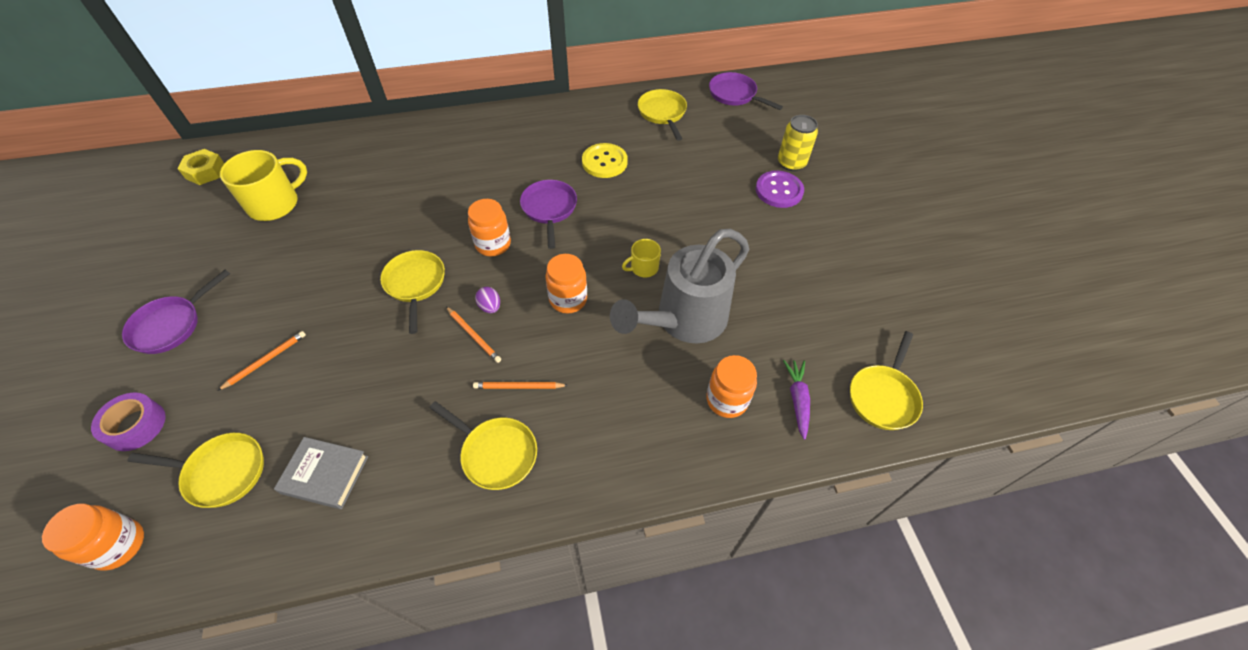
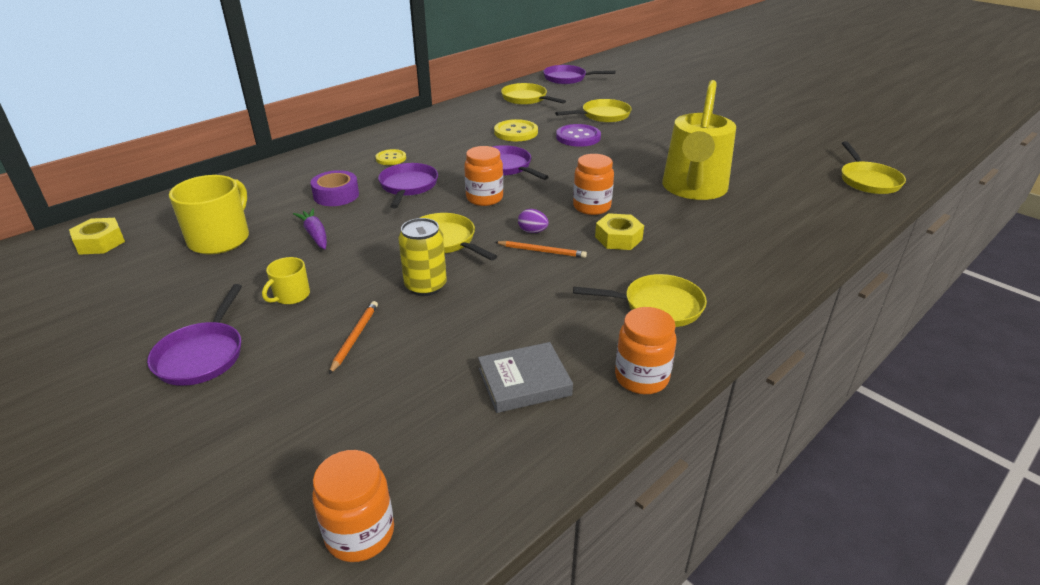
camera: 30 degrees left, 20 degrees down
(136, 425) = (256, 440): purple tape -> purple tape (336, 195)
(221, 472) = (411, 427): yellow pan -> yellow pan (603, 115)
(450, 200) = (408, 186): none -> purple pan
(469, 156) = (391, 158): none -> yellow button
(518, 387) = (621, 264): orange pencil -> none
(549, 352) = (618, 238): none -> yellow nut
(643, 268) = (625, 174): yellow mug -> yellow mug (291, 296)
(684, 320) = (693, 189): grey watering can -> yellow watering can
(727, 400) = (780, 216): orange jar -> orange jar (641, 378)
(779, 190) = (665, 113): purple button -> purple button (578, 137)
(791, 163) = (654, 99): yellow can -> yellow can (425, 286)
(797, 400) = (822, 200): purple carrot -> purple carrot (315, 235)

